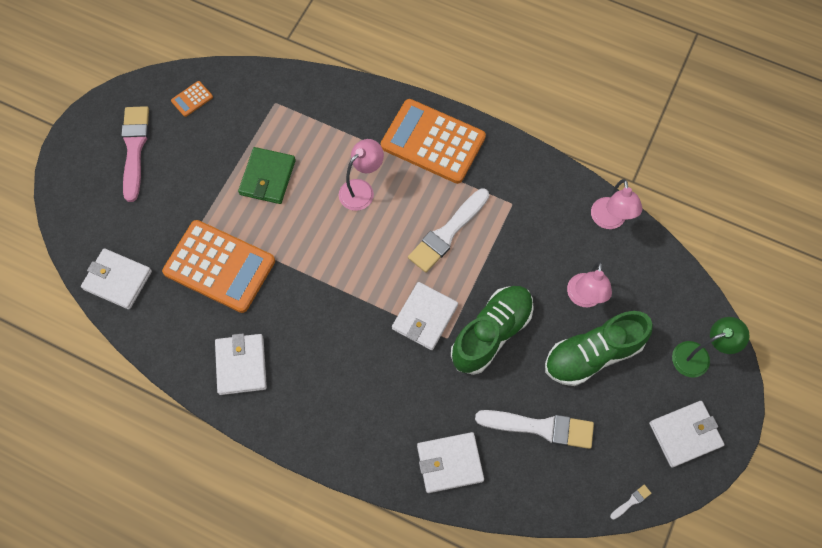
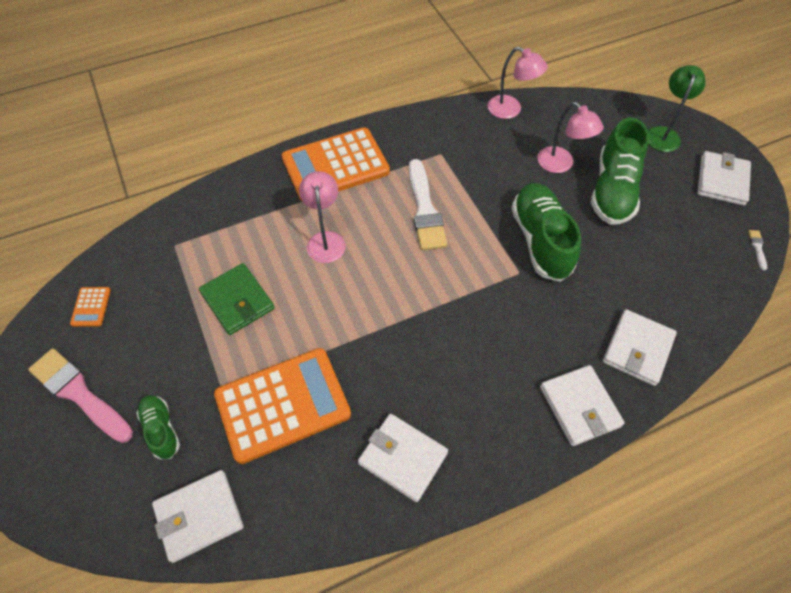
camera: 50 degrees left, 10 degrees down
(149, 213) = (161, 429): none -> green shoe
(425, 317) = (486, 275): white wallet -> white wallet (579, 406)
(540, 427) = (651, 264): white brush -> none

